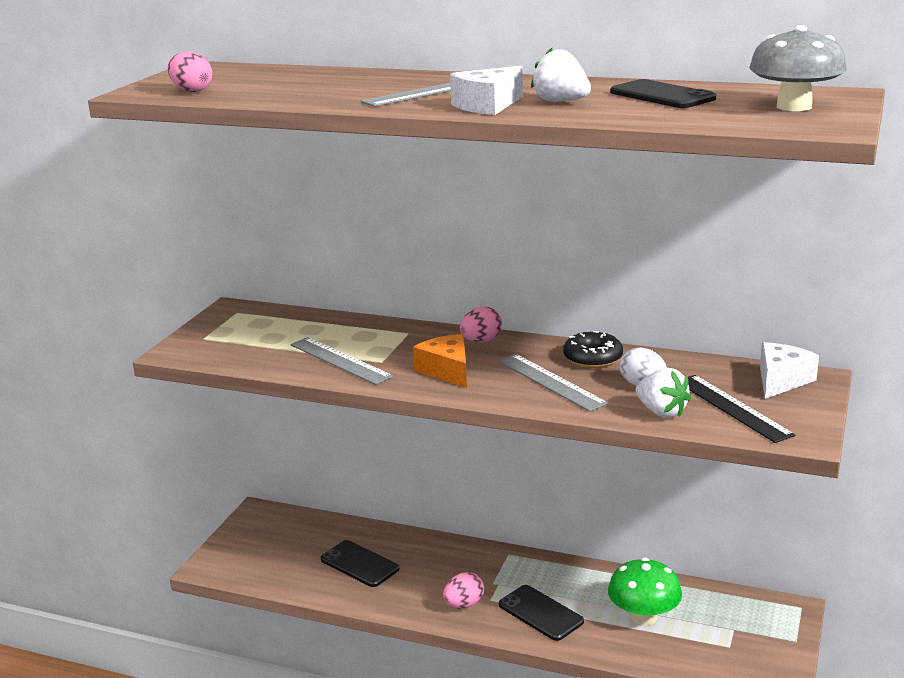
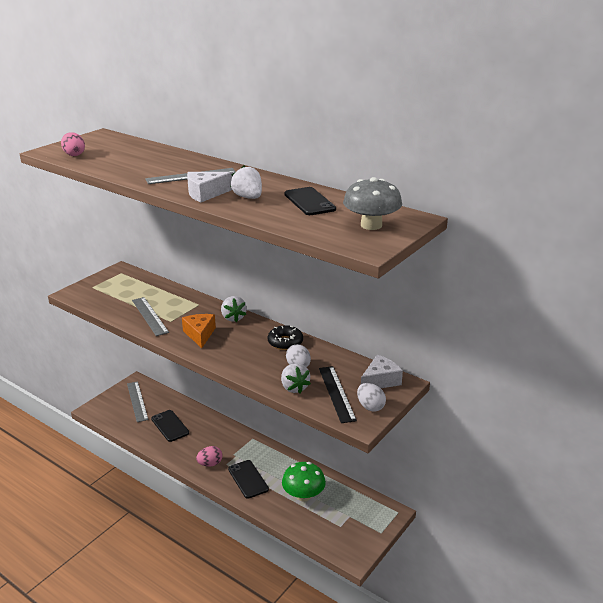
camera: 15 degrees right, 5 degrees up
(481, 341) = (233, 318): pink egg -> white strawberry
(550, 382) = (249, 354): grey ruler -> grey ruler (137, 401)
(798, 415) = (370, 407): none -> white egg

